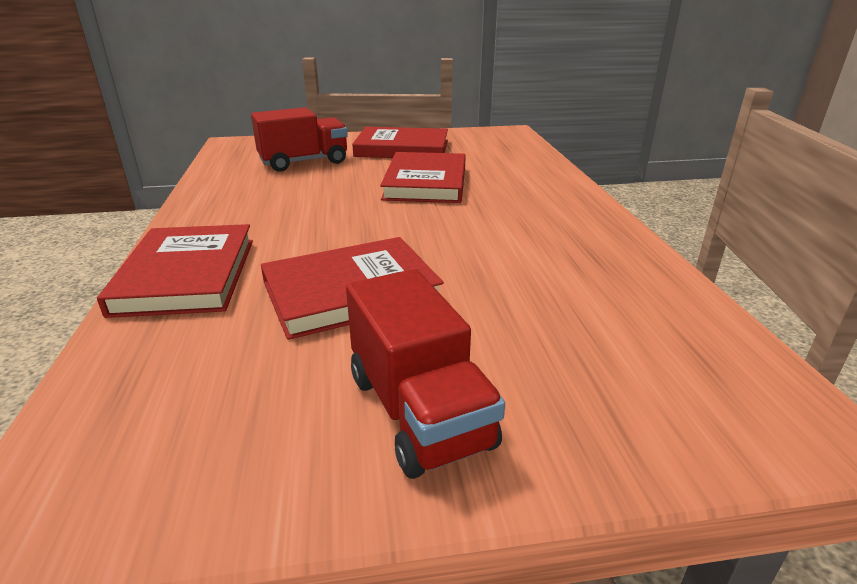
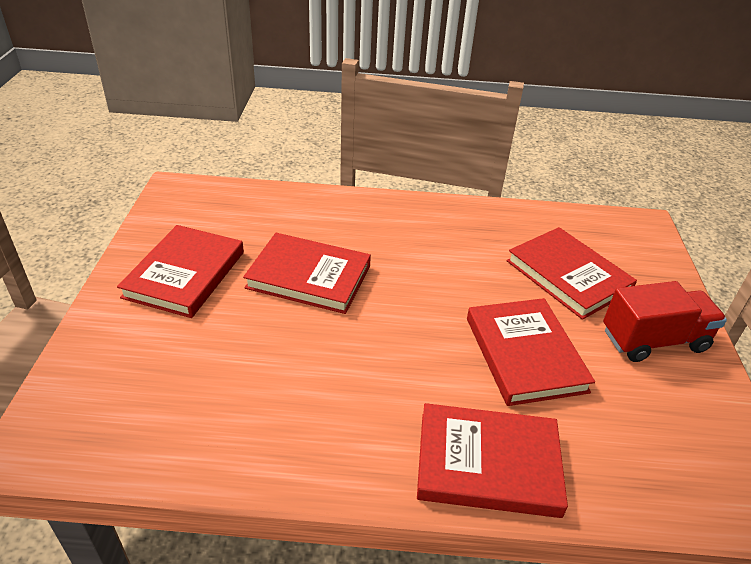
camera: 80 degrees left, 10 degrees up
(304, 162) = (187, 364): red truck -> none
(538, 324) = (568, 276): none -> red book

